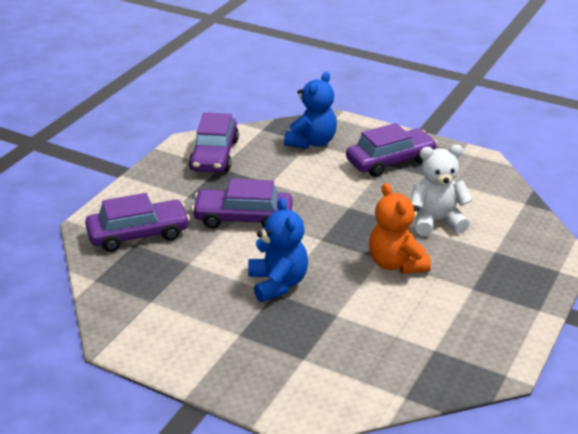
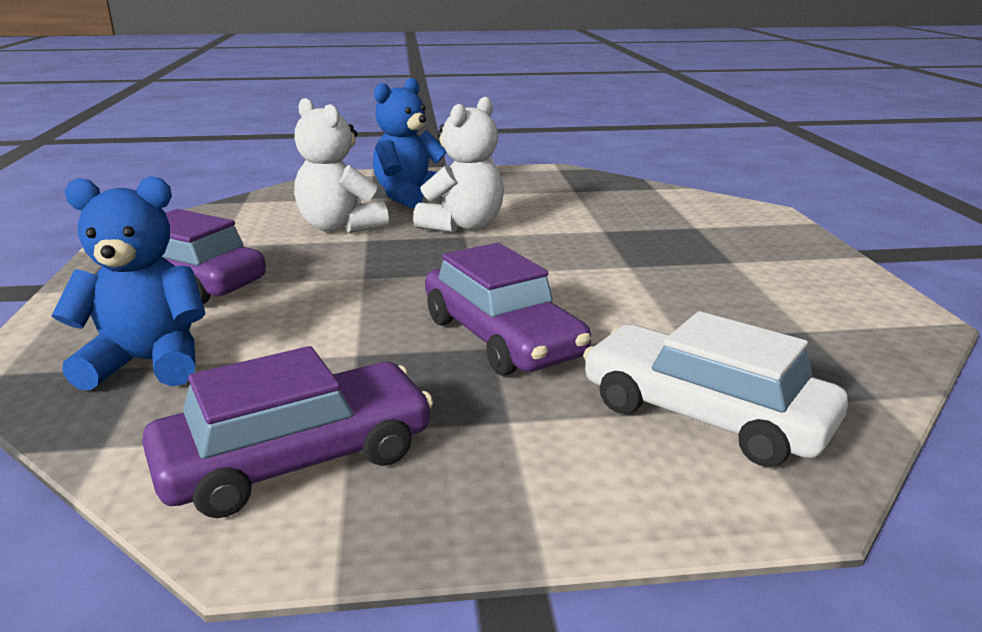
camera: 125 degrees left, 10 degrees down
(138, 234) = (704, 415): purple car -> white car
(278, 283) = (610, 268): blue teddy bear -> blue teddy bear (410, 196)
(396, 264) = (463, 226): orange teddy bear -> white teddy bear

